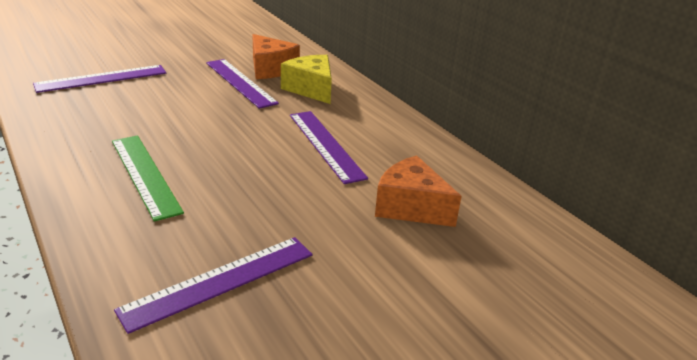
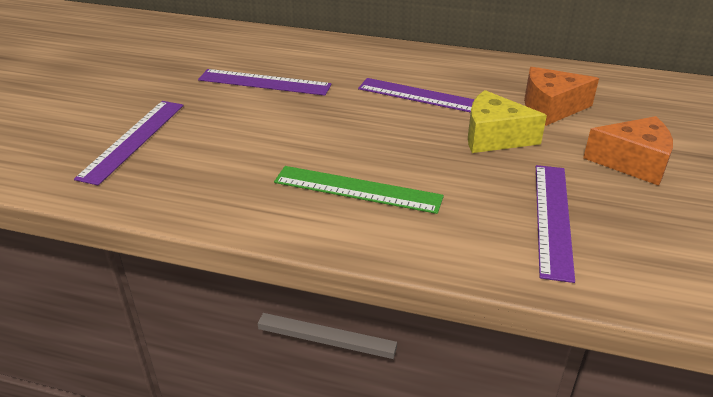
camera: 40 degrees left, 5 degrees up
(270, 69) = (263, 60): orange cheese -> orange cheese (632, 163)
(311, 89) = (329, 61): yellow cheese -> yellow cheese (494, 137)

